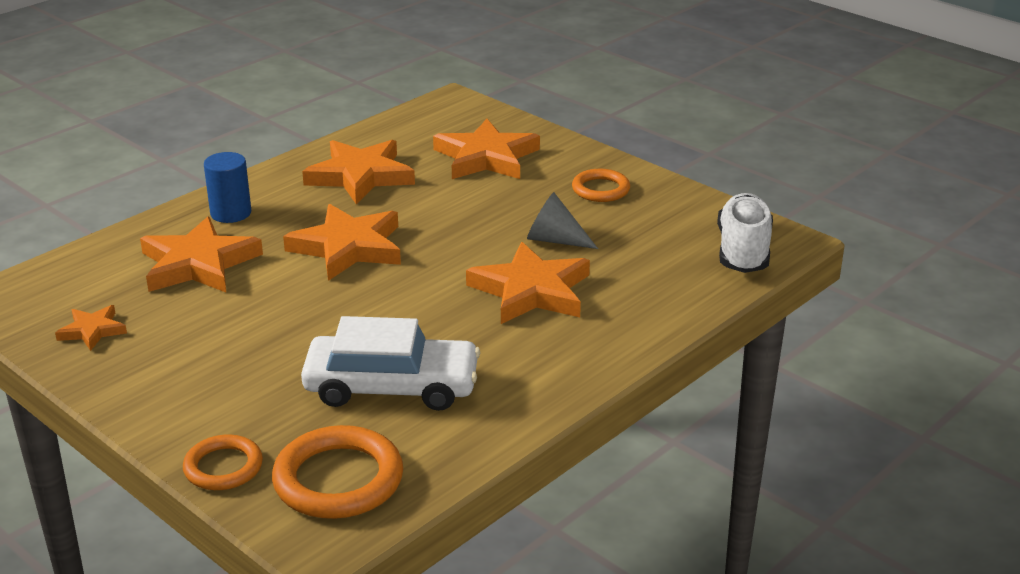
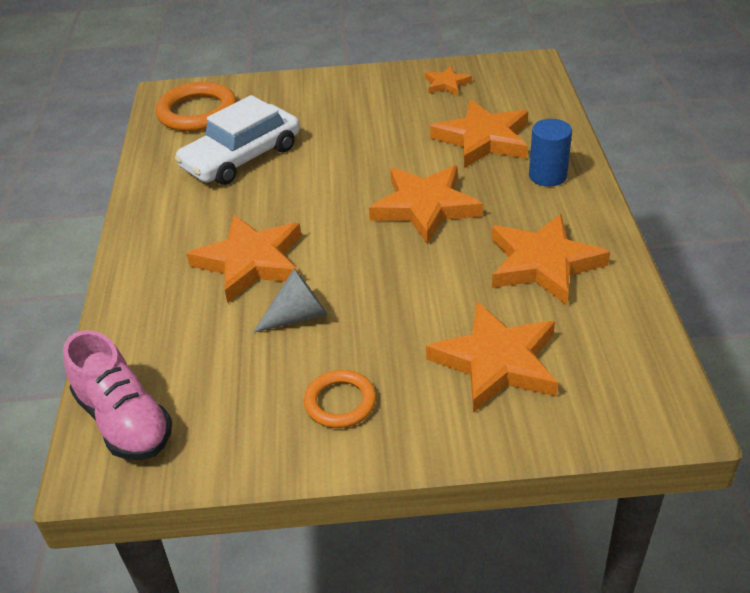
camera: 135 degrees right, 10 degrees up
(223, 467) = (259, 86): orange ring -> none
(743, 251) = (124, 421): white shoe -> pink shoe

